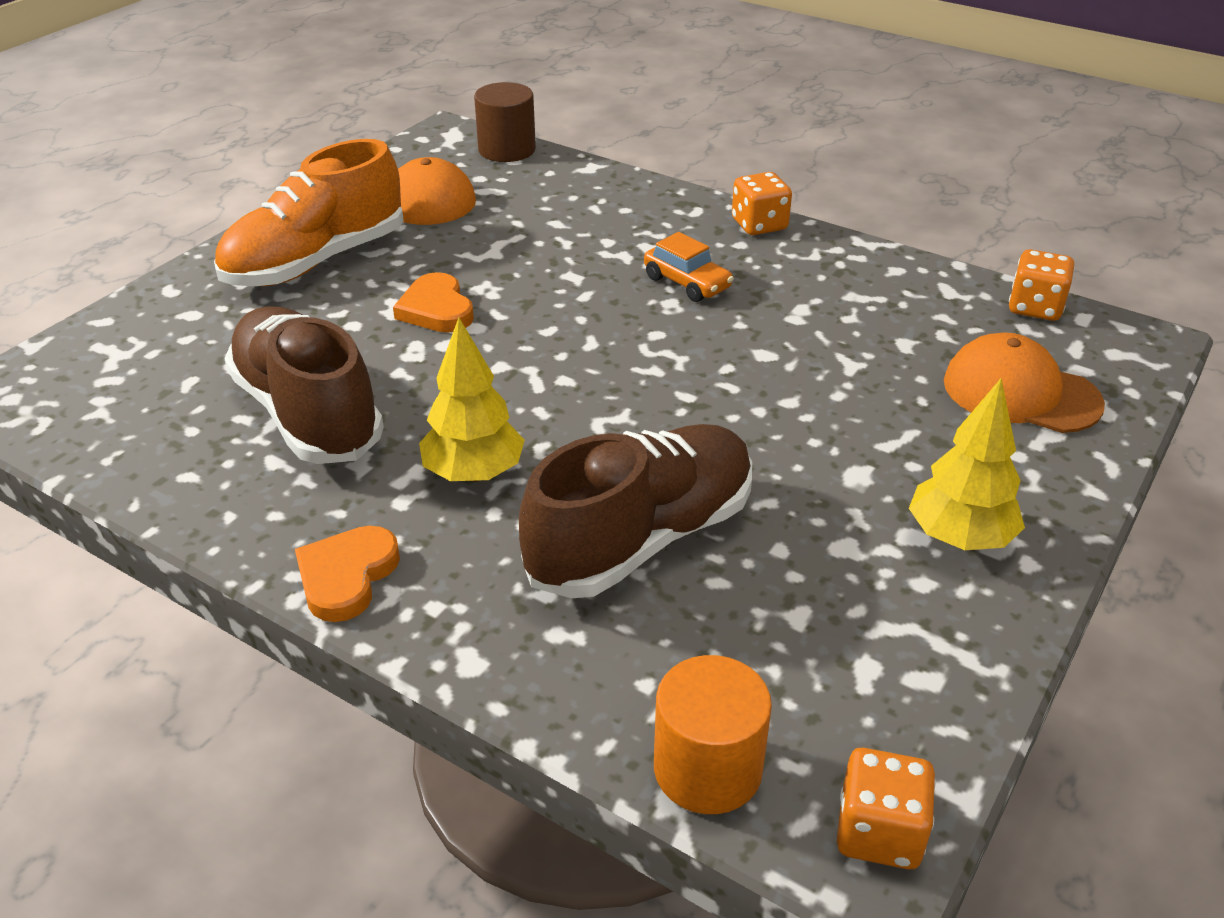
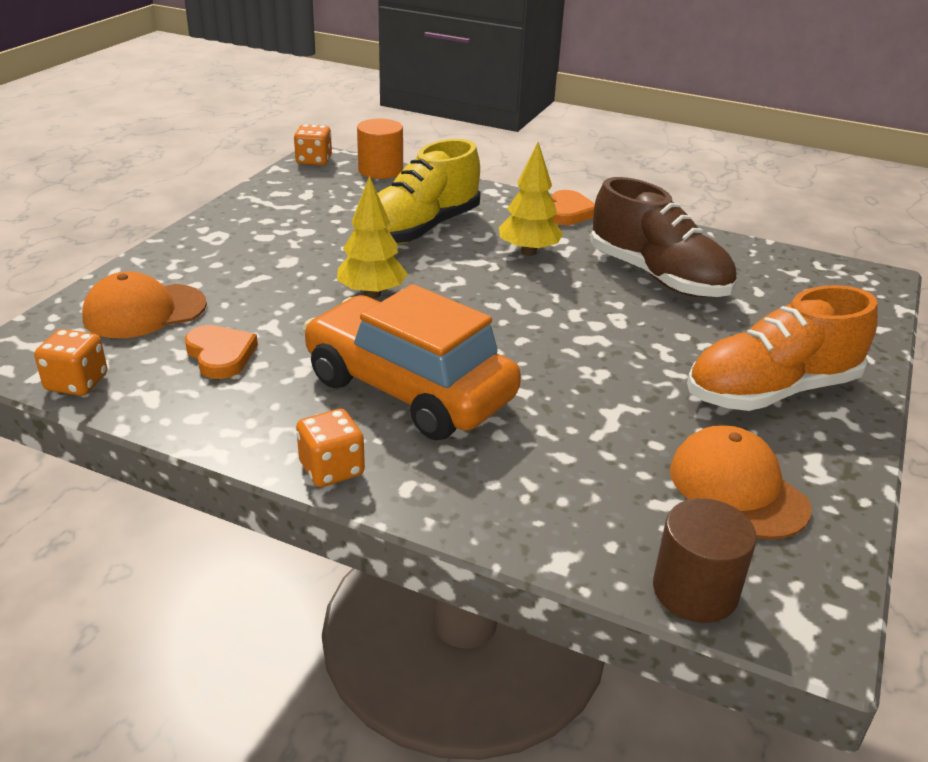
camera: 170 degrees right, 5 degrees down
(315, 262) = (771, 391): orange shoe -> orange shoe turned 150 degrees counterclockwise
(436, 309) = (624, 351): orange heart -> orange heart (220, 355)
(642, 539) = (420, 230): brown shoe -> yellow shoe
(687, 283) = (409, 389): orange car -> orange car, size x2.42
(959, 538) = (237, 236): yellow tree -> yellow tree (372, 294)
(1021, 393) = (144, 311): orange cap -> orange cap turned 135 degrees clockwise

